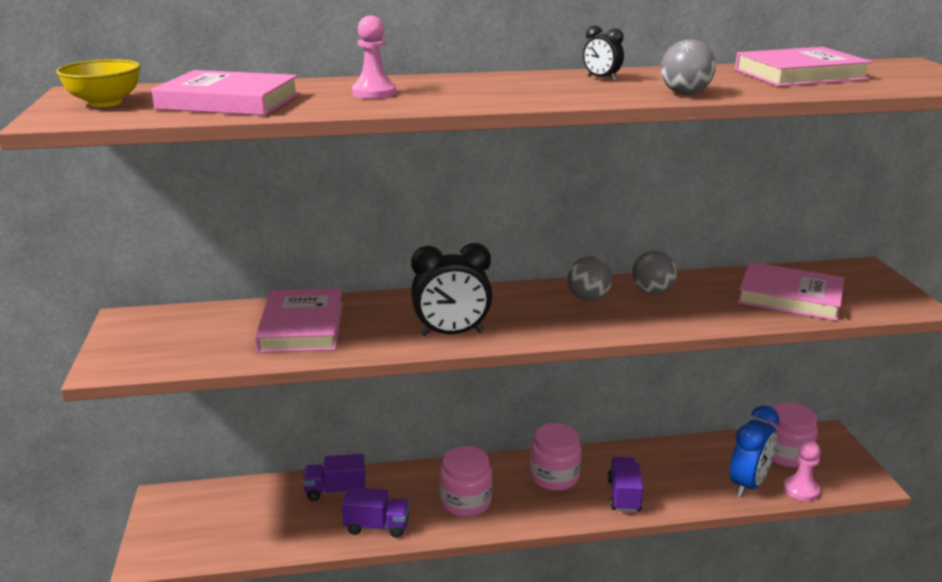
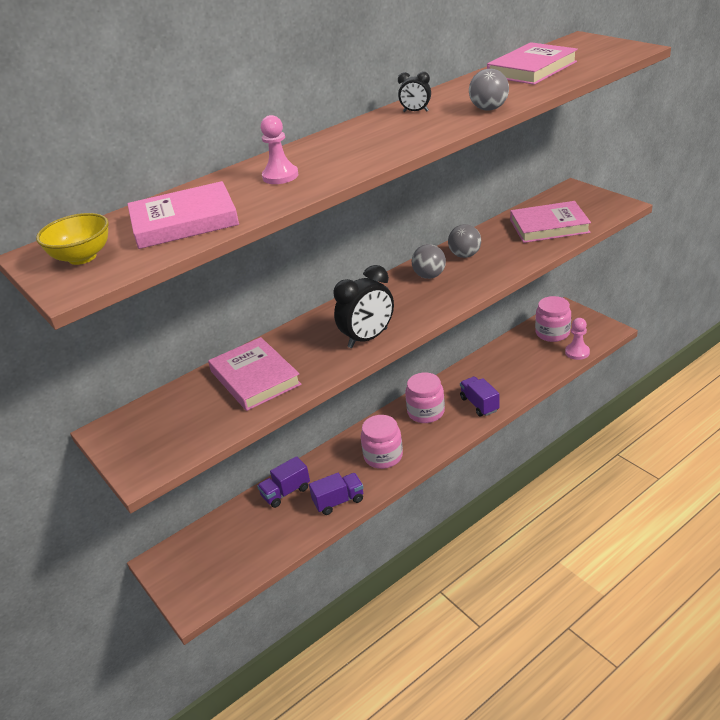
camera: 25 degrees left, 10 degrees up
(748, 484) = (545, 362): blue clock -> none

